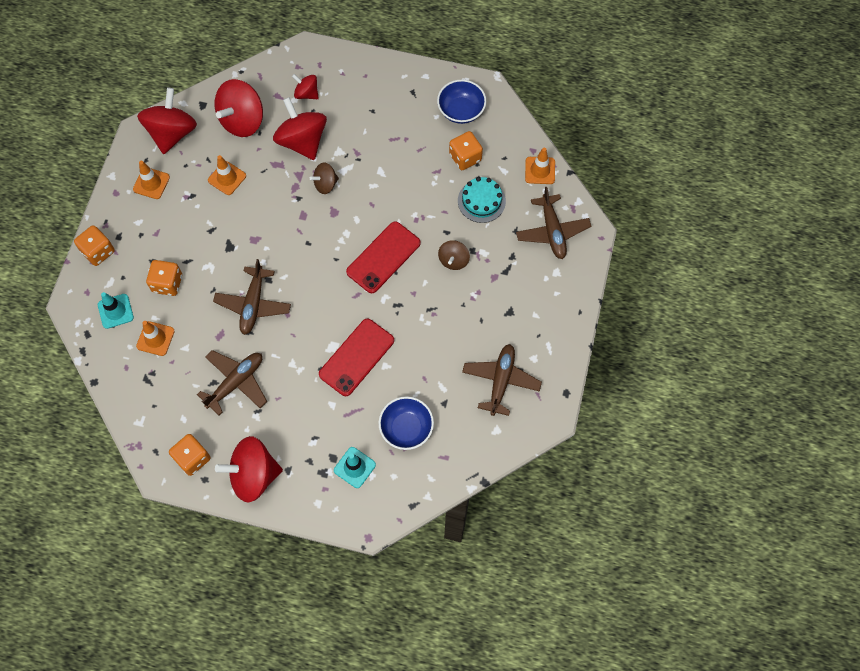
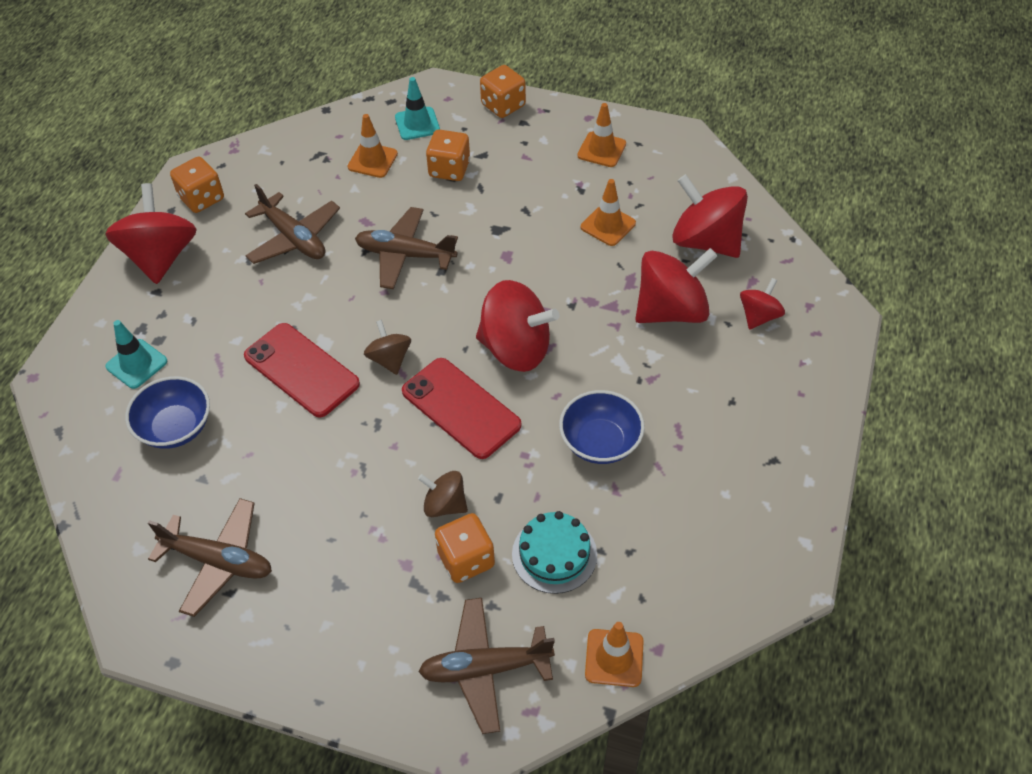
camera: 95 degrees right, 15 degrees down
(172, 133) = (681, 167): red spinning top -> red spinning top (516, 348)
(325, 184) = (594, 338): brown spinning top -> brown spinning top (389, 359)
(461, 110) = (739, 533): blue bowl -> blue bowl (600, 442)
(465, 157) = (642, 534): orange dice -> orange dice (466, 559)

